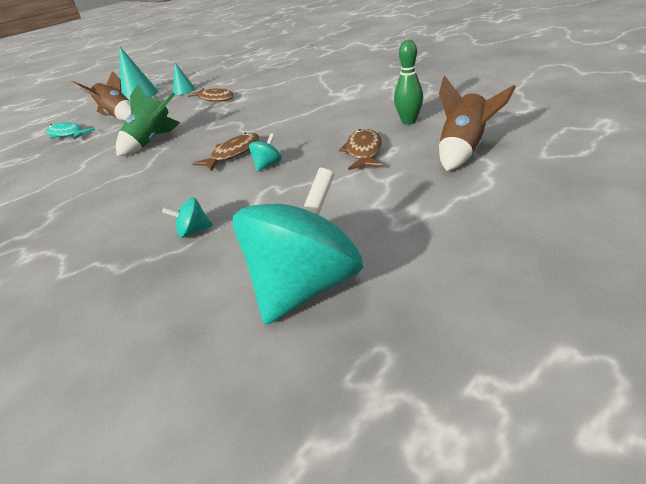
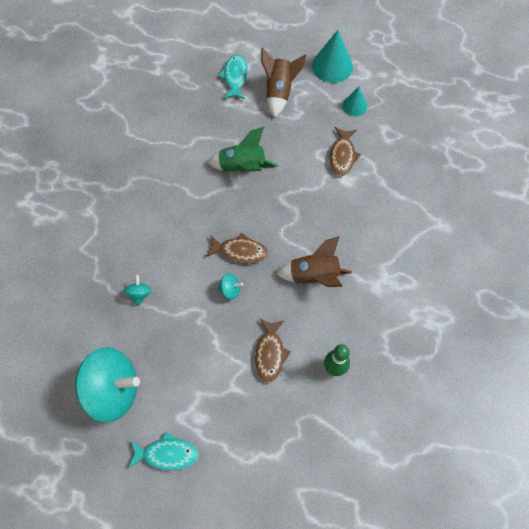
camera: 55 degrees right, 30 degrees up
(193, 231) = (139, 294): turquoise spinning top -> turquoise spinning top turned 45 degrees clockwise
(364, 151) = (270, 353): brown fish -> brown fish turned 120 degrees clockwise
(447, 248) = (167, 454): none -> turquoise fish
(463, 150) = (292, 429): brown rocket -> brown rocket (314, 276)

